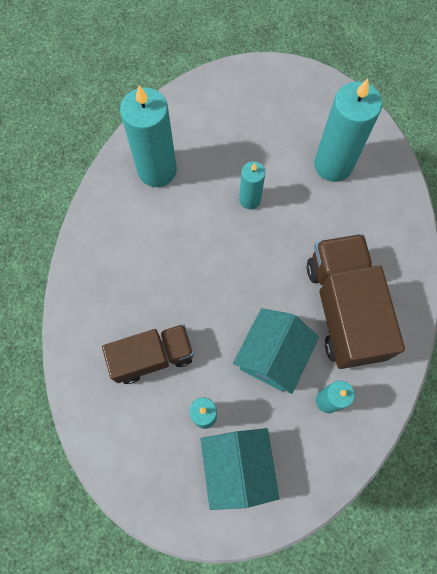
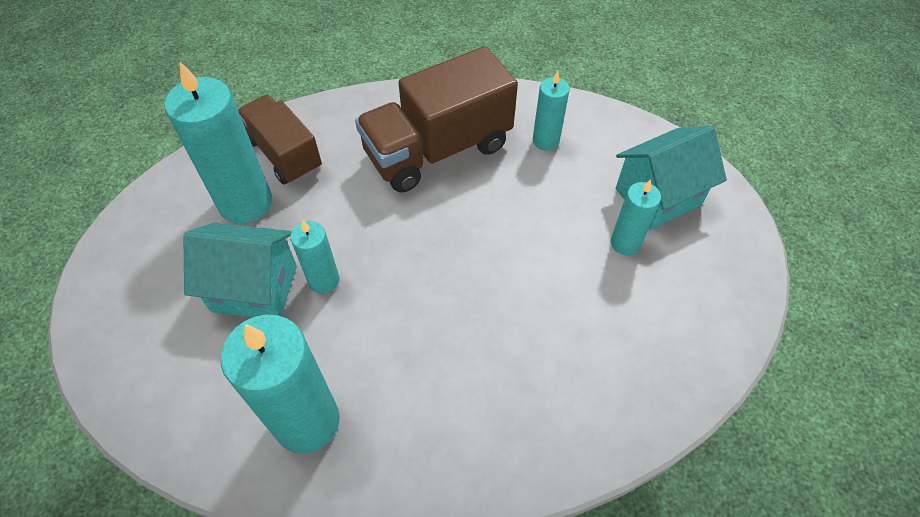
camera: 110 degrees left, 15 degrees down
(152, 357) = (588, 322): brown truck -> brown truck (284, 154)
(272, 357) = (524, 199): turquoise house -> turquoise house (254, 288)

